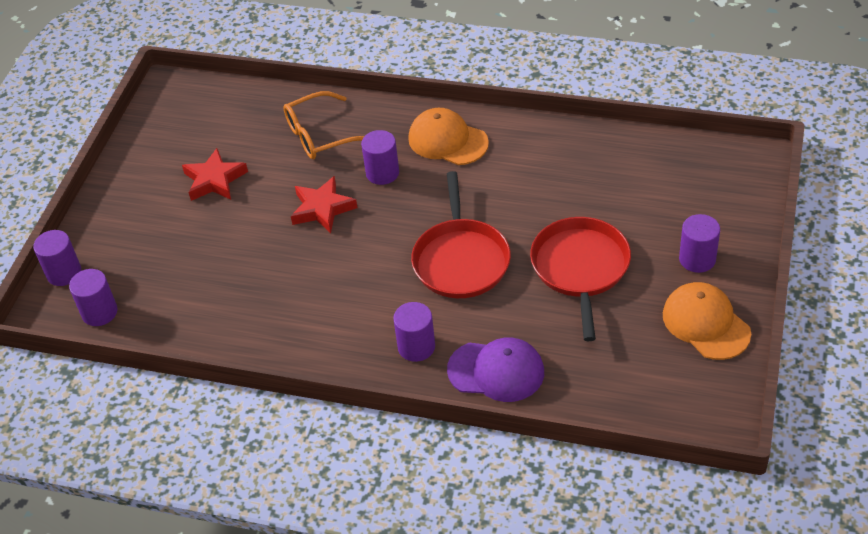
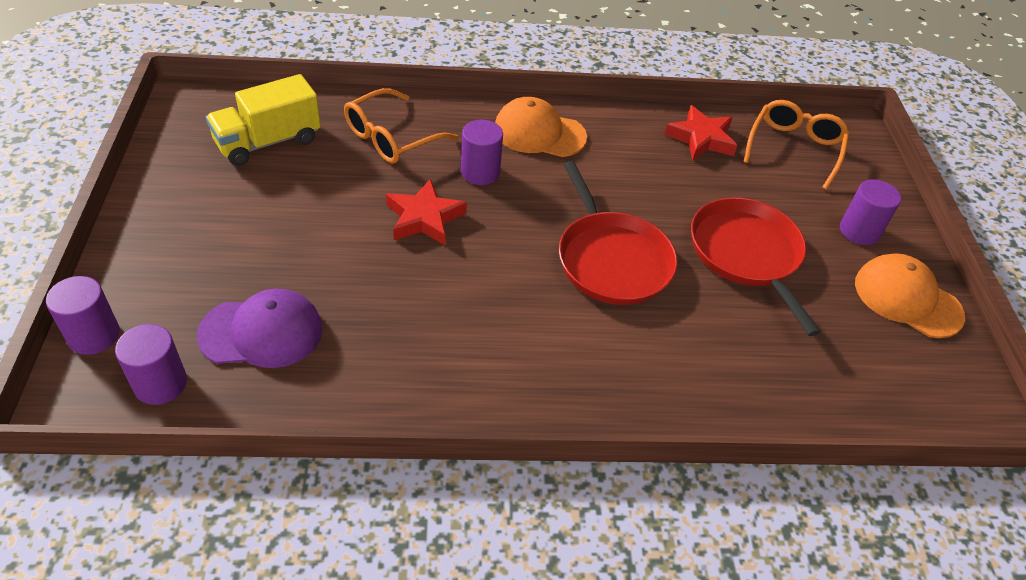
camera: 25 degrees left, 0 degrees up
(214, 180) = (277, 197): red star -> red star (701, 138)
(221, 131) = (268, 142): none -> yellow truck
(416, 347) = (605, 371): purple cylinder -> none
(496, 371) = (714, 387): purple cap -> purple cap (262, 332)
(679, 175) = (794, 149): none -> orange glasses

